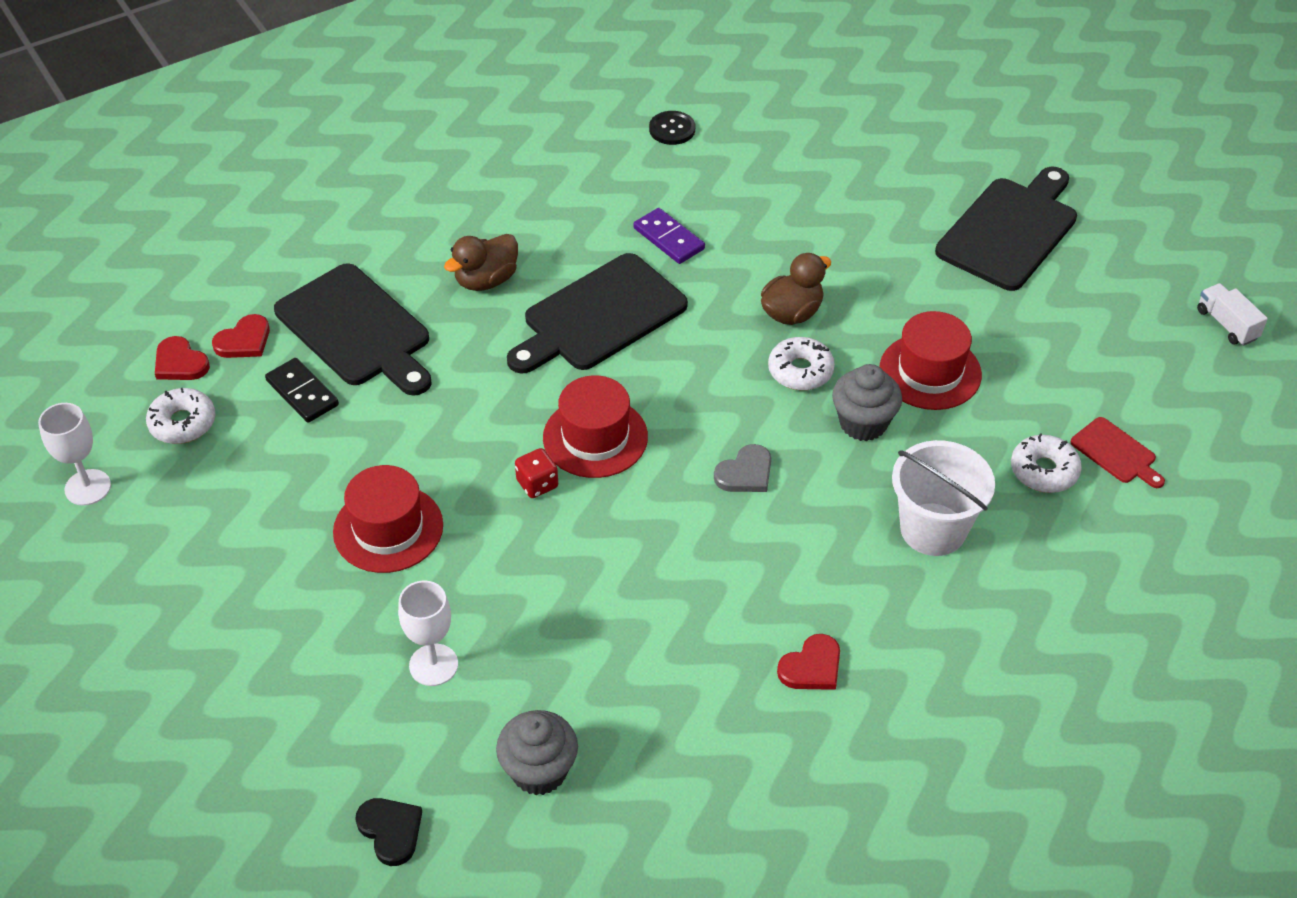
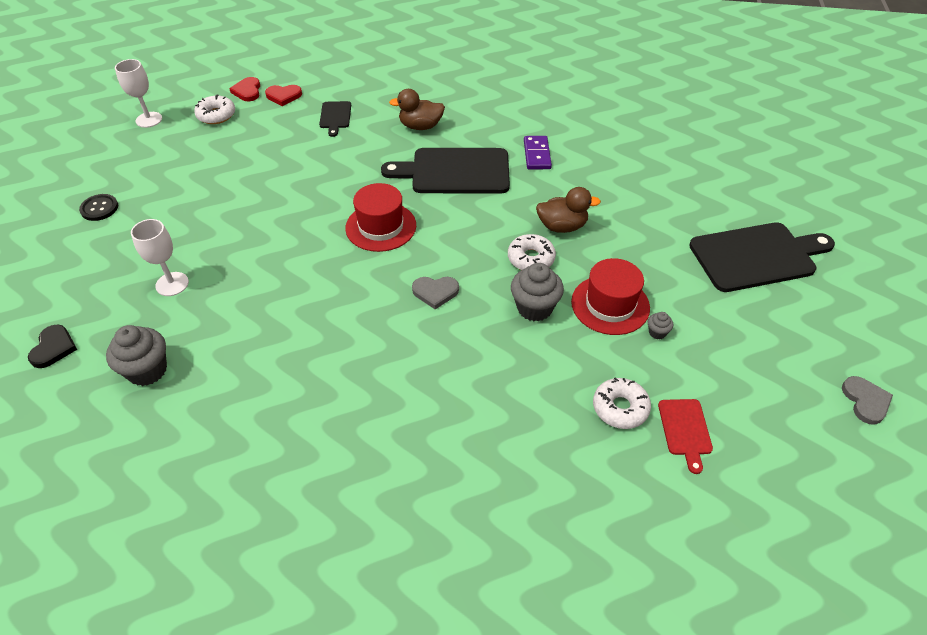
camera: 40 degrees right, 0 degrees up
(302, 393) = (278, 130): black domino -> none
(357, 329) = (335, 116): black cutting board -> black cutting board, size x0.48
(388, 528) = (235, 209): red hat -> none
(537, 484) = (325, 231): red dice -> none
(672, 129) = (602, 105): black button -> black button (99, 208)
(812, 667) = (342, 421): red heart -> none
(933, 529) = (506, 394): white bucket -> none
(1001, 373) = (657, 332): none -> grey cupcake
(1226, 324) = (865, 401): white truck -> grey heart

